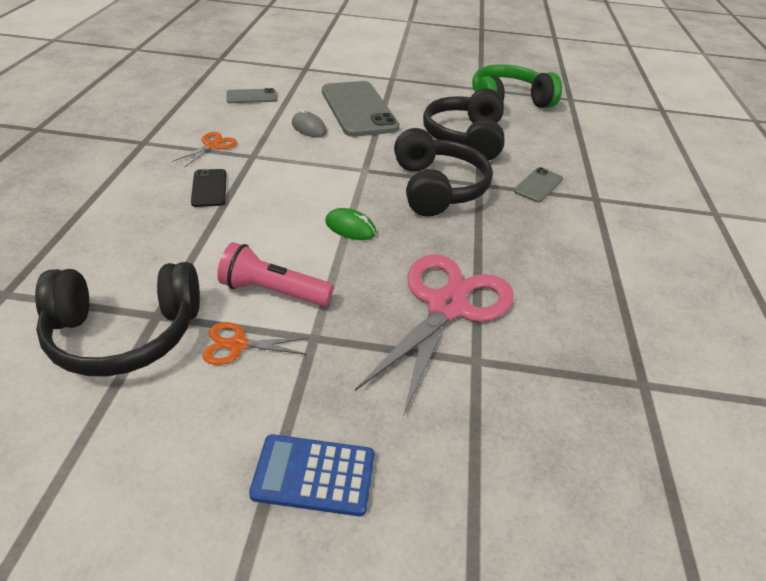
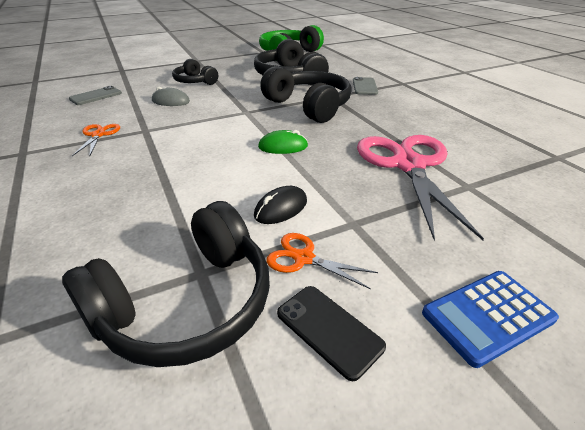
camera: 30 degrees left, 5 degrees down
(209, 188) = (132, 162): black phone -> black phone (329, 329)
(237, 345) = (303, 258): orange scissors -> orange scissors turned 60 degrees clockwise
(273, 291) = (281, 208): pink flashlight -> black mouse
(358, 109) = (195, 81): grey phone -> black headphones

